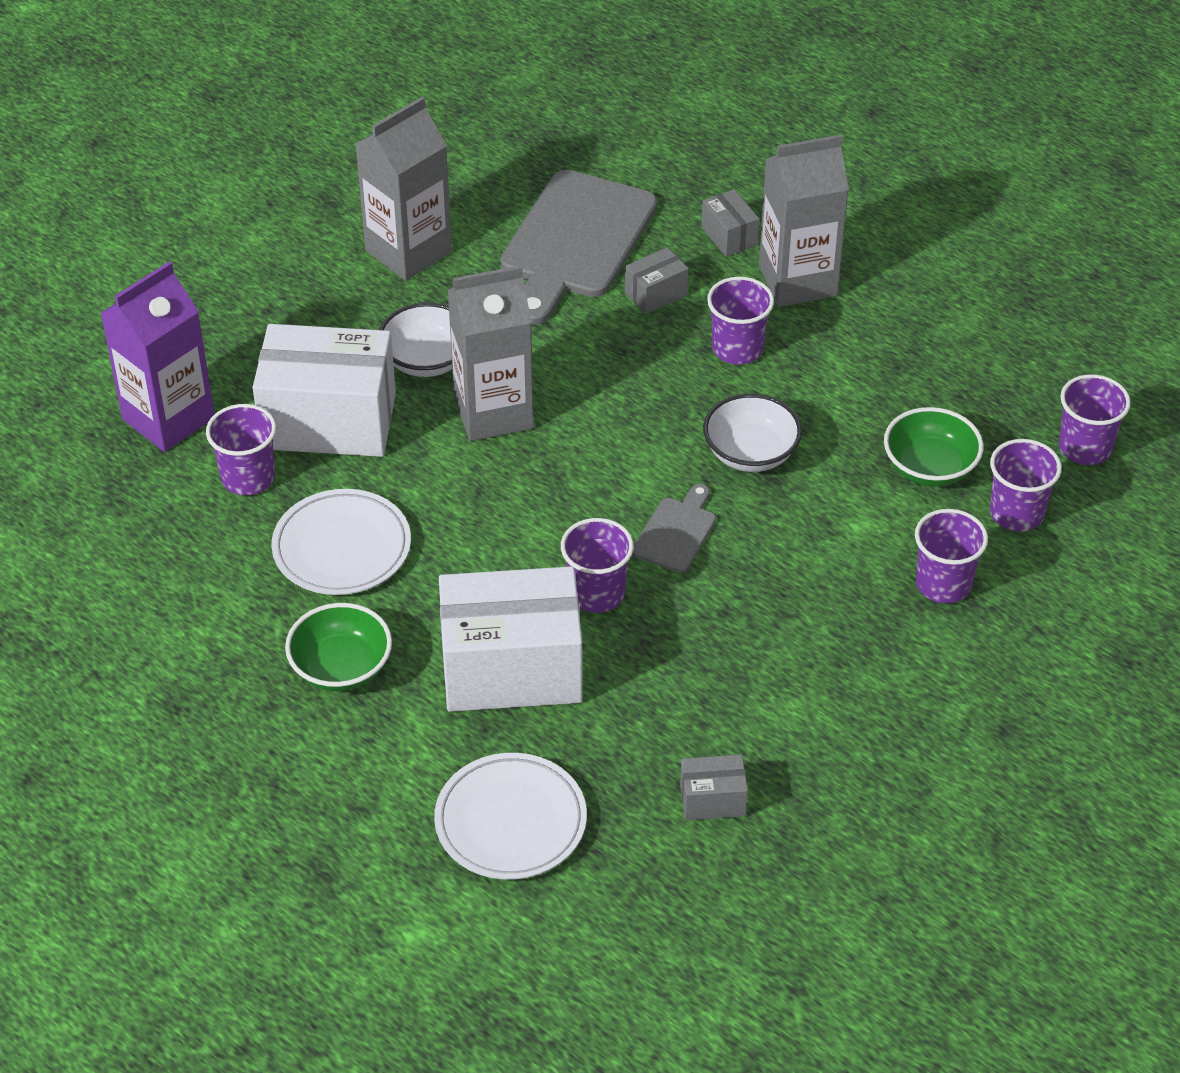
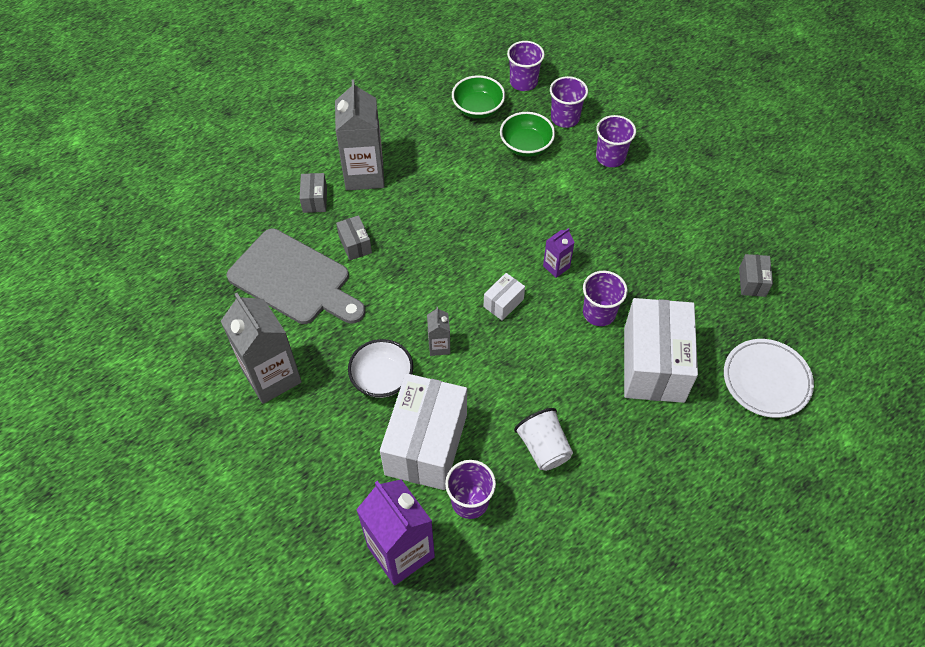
camera: 80 degrees left, 10 degrees up
(341, 667) = (645, 458): green bowl -> green bowl (478, 108)
(342, 547) = (543, 448): white plate -> white cup
(493, 412) = (439, 346): grey carton -> grey carton, size x0.47
(588, 475) = (503, 303): none -> white box
(676, 532) = (556, 267): grey cutting board -> purple carton
(729, 236) = (315, 200): grey box -> grey box turned 75 degrees counterclockwise
(737, 348) = (413, 213): purple cup -> none
(750, 453) = (500, 221): white bowl -> none

